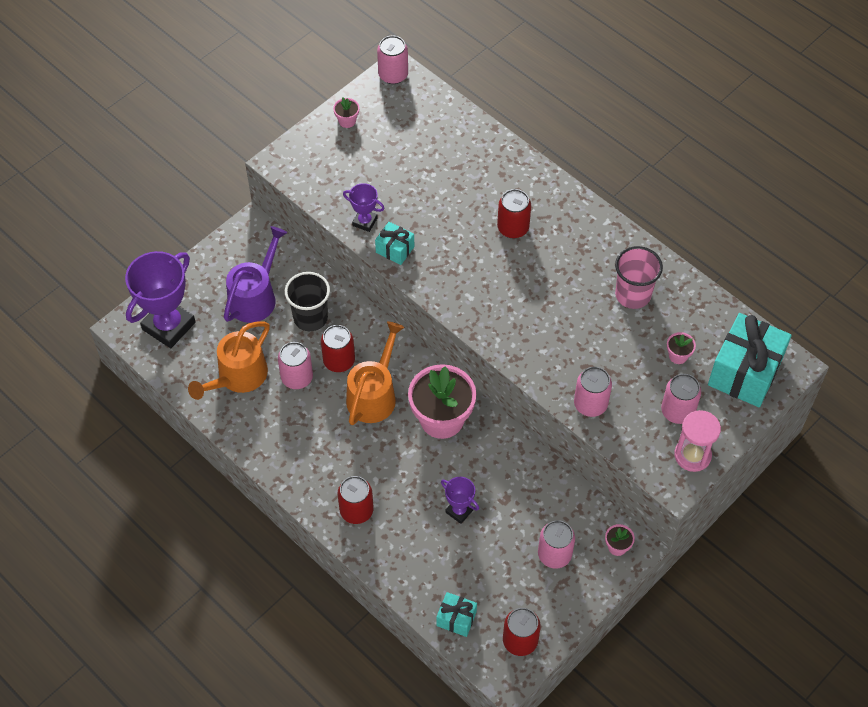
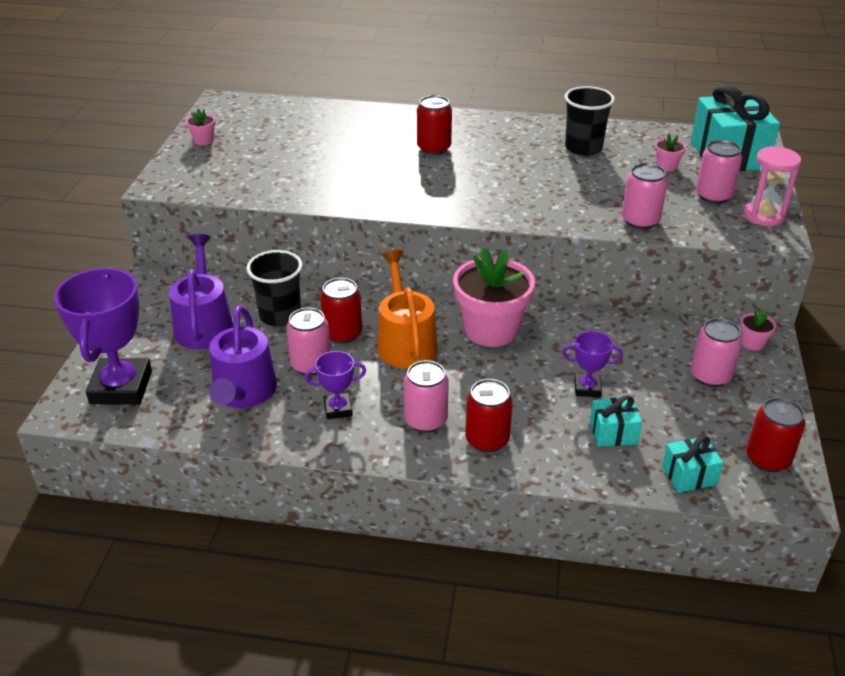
camera: 35 degrees left, 20 degrees down
(238, 376) = (243, 392): orange watering can -> purple watering can
(365, 222) = (290, 191): purple trophy -> purple trophy (338, 409)
(393, 75) = (220, 104): pink can -> pink can (426, 420)
(395, 249) = (340, 197): turquoise gift -> turquoise gift (613, 433)
(633, 295) = (583, 148): pink cup -> black cup

